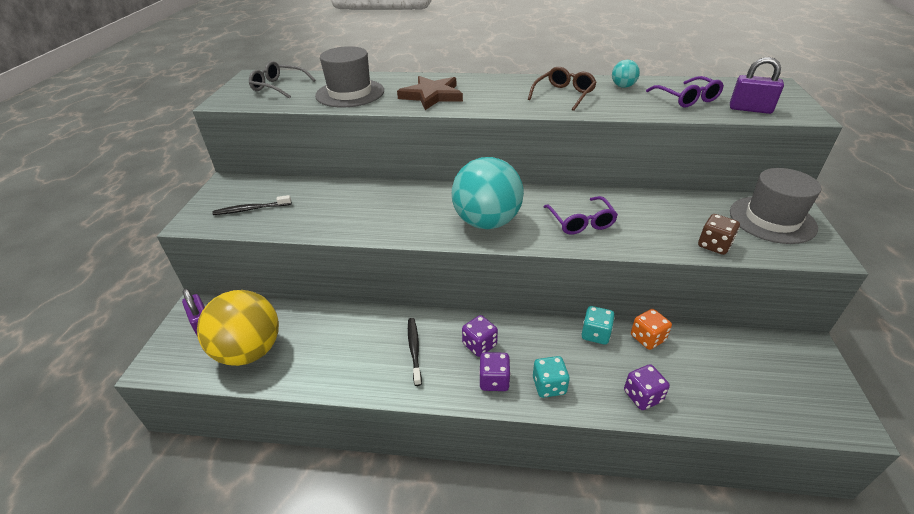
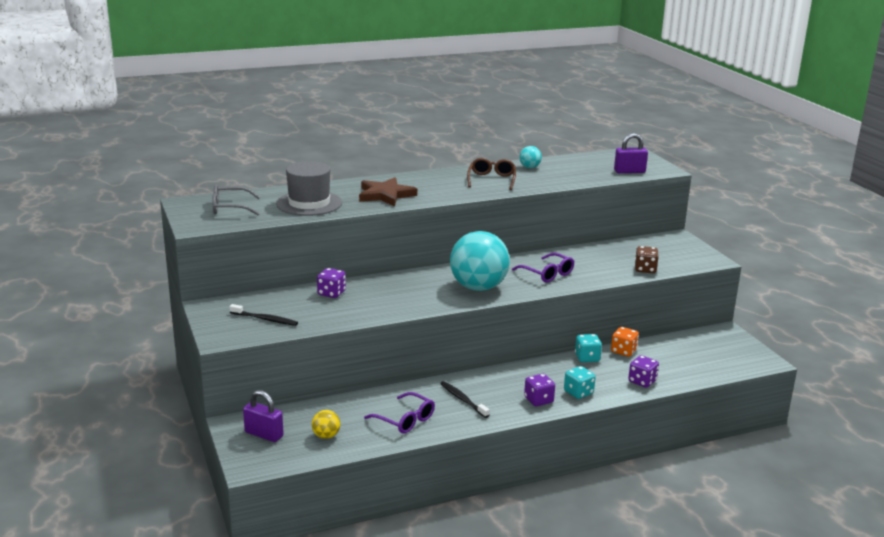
camera: 30 degrees left, 15 degrees down
(250, 351) = (326, 436): yellow ball -> yellow ball, size x0.42
(251, 209) = (265, 319): black toothbrush -> black toothbrush turned 120 degrees counterclockwise
(479, 345) = (509, 384): purple dice -> purple dice (331, 293)
(687, 99) = (582, 170): purple glasses -> purple glasses (405, 420)
(772, 219) = (671, 248): grey hat -> none

